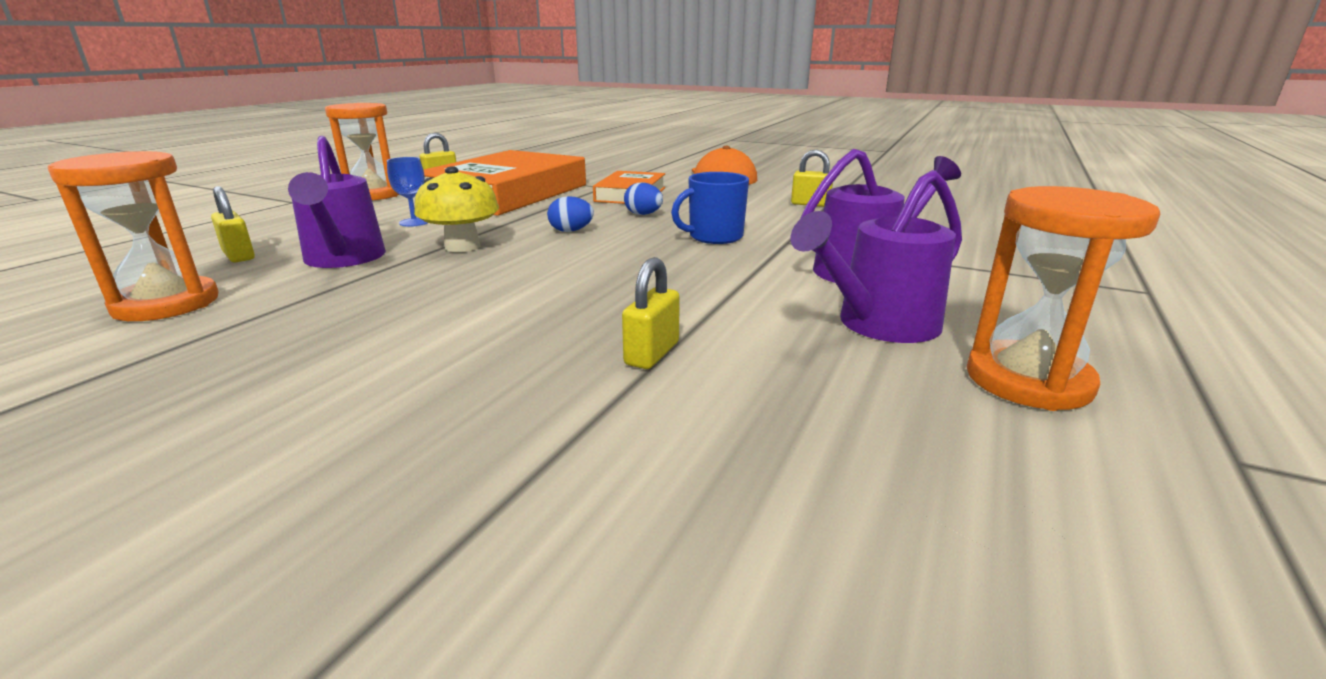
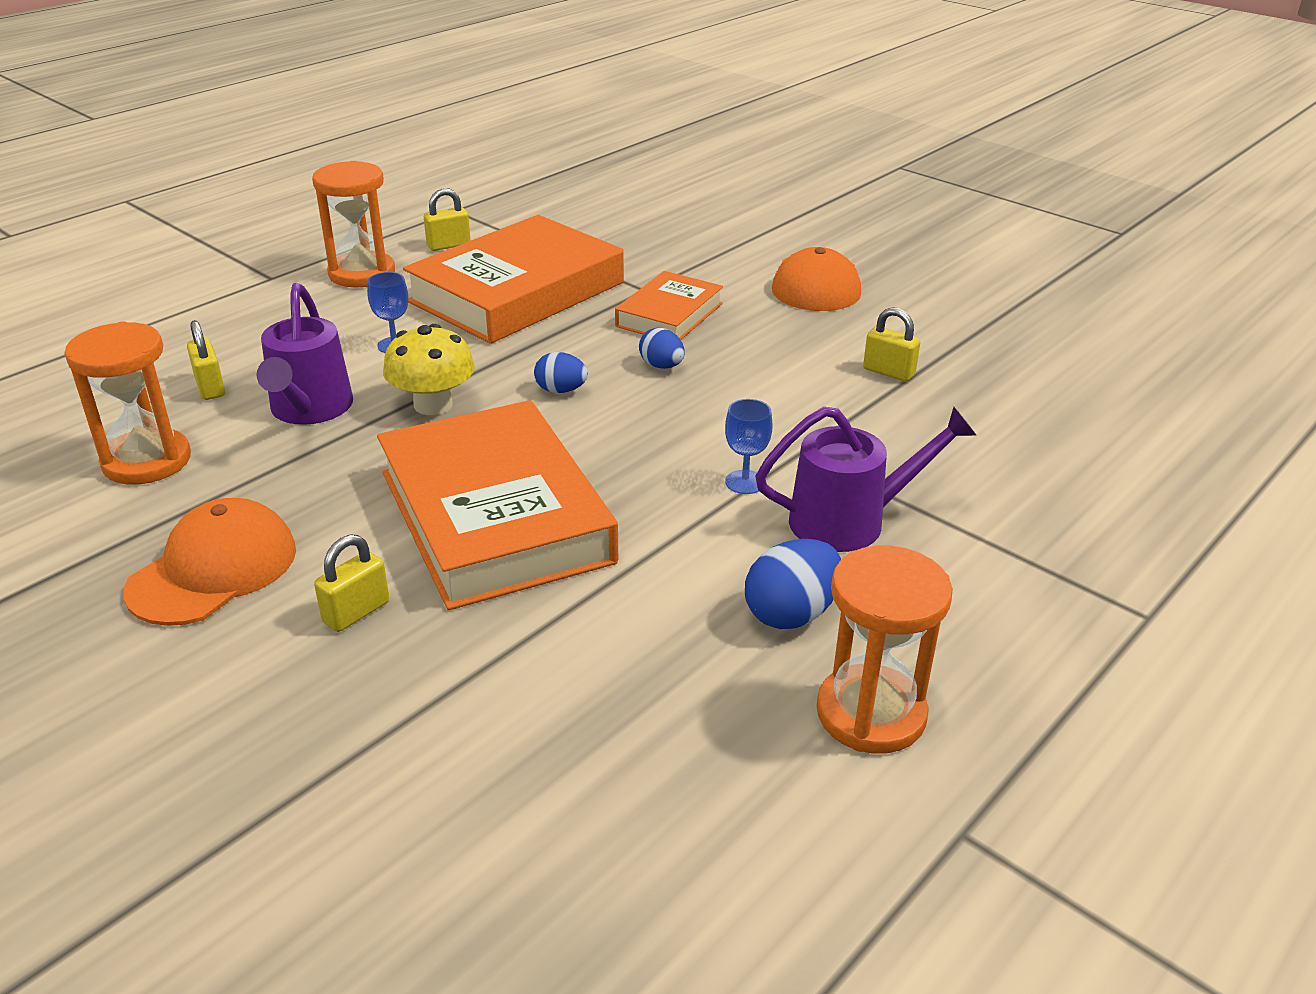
camera: 15 degrees right, 10 degrees up
(250, 371) = (213, 570): none -> orange cap
(556, 299) = (495, 516): none -> orange book
(652, 354) = (549, 612): yellow padlock -> yellow padlock (356, 612)
(714, 237) = (719, 429): blue mug -> none
(760, 259) = (745, 482): none -> blue goblet
(878, 325) = (791, 614): purple watering can -> blue egg

